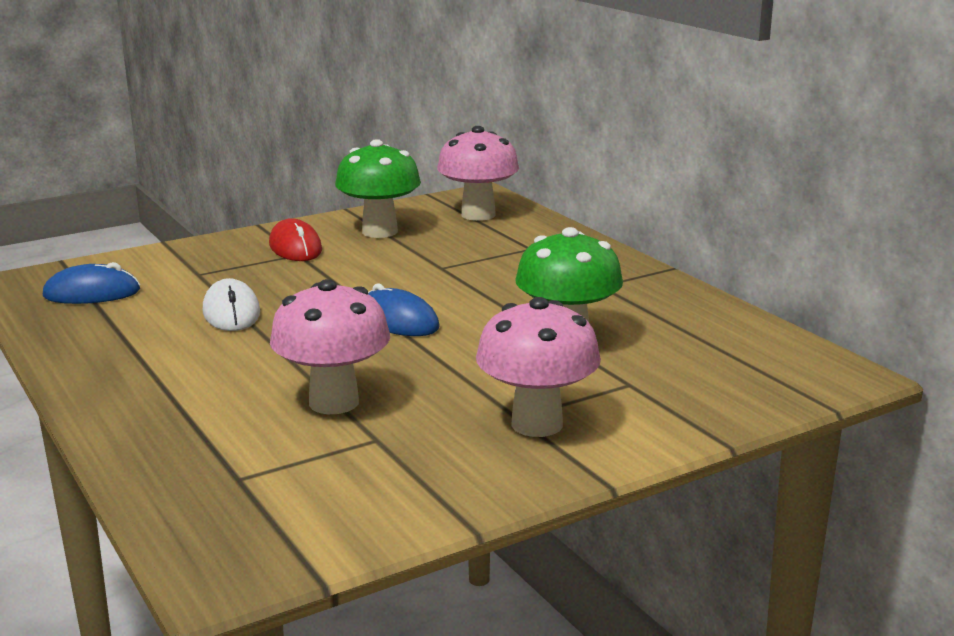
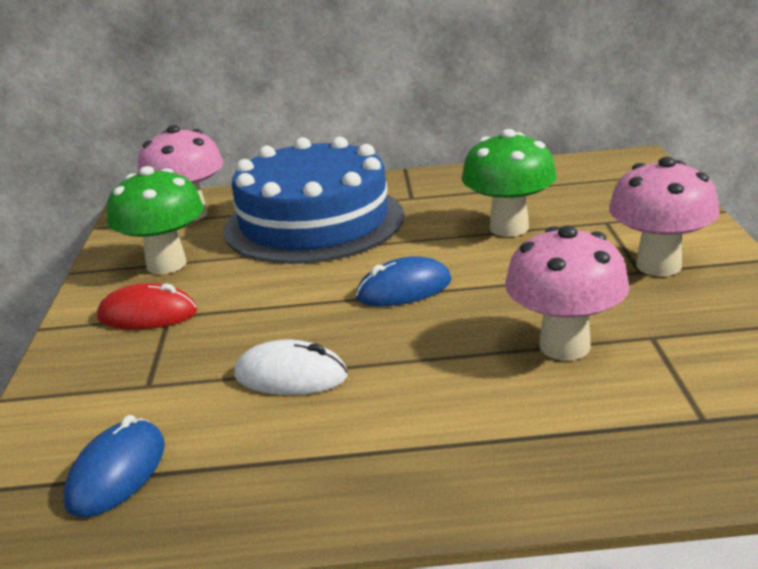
camera: 60 degrees left, 5 degrees up
(504, 260) = (314, 222): none -> blue cake

